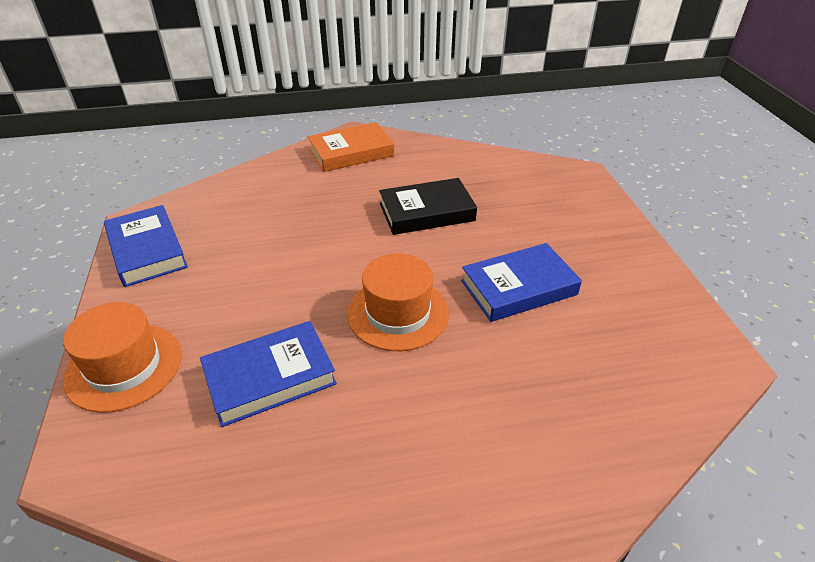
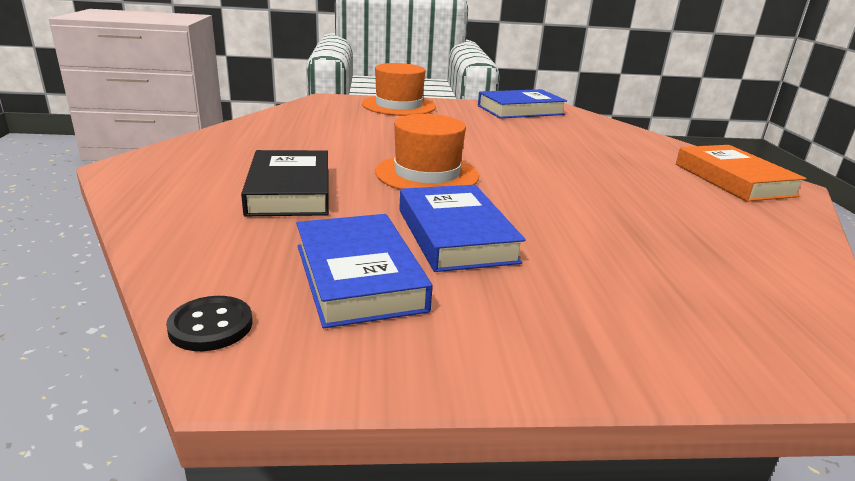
camera: 95 degrees right, 15 degrees down
(270, 378) = (369, 133): blue book -> blue book (358, 277)
(426, 212) = (612, 205): black book -> black book (290, 191)
(705, 387) = (211, 326): none -> black button

